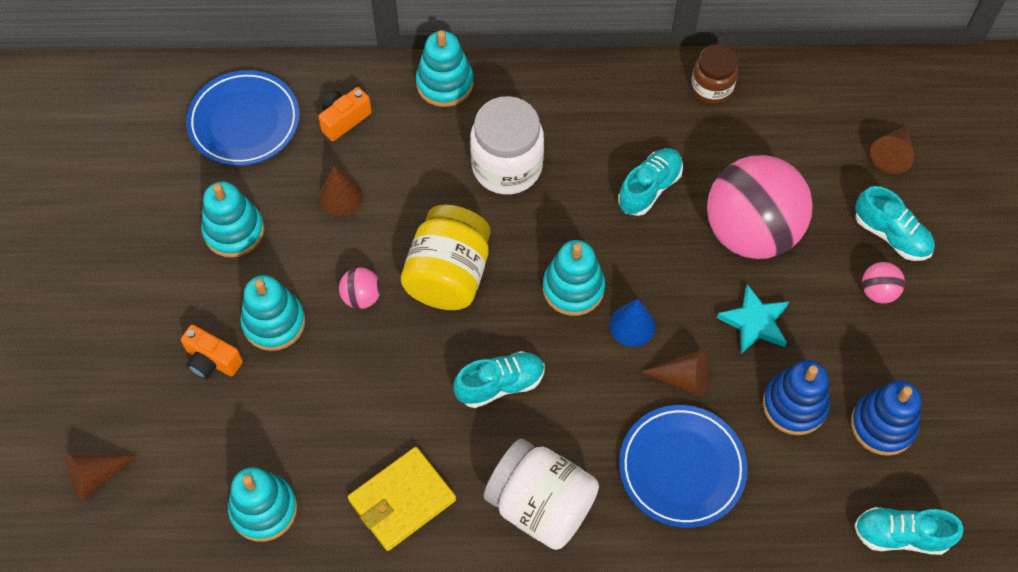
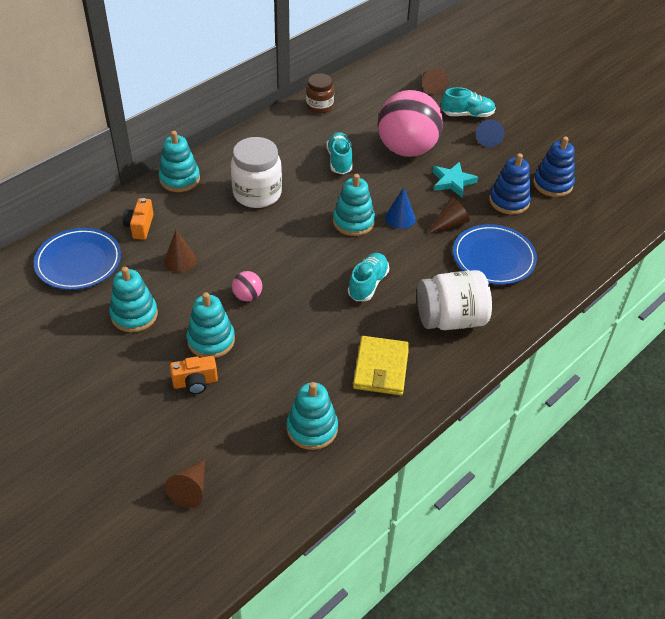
camera: 45 degrees left, 15 degrees down
(448, 275) = (283, 257): yellow jar -> none
(878, 291) = (488, 138): pink ball -> blue cone
(900, 535) = (611, 218): turquoise shoe -> none

